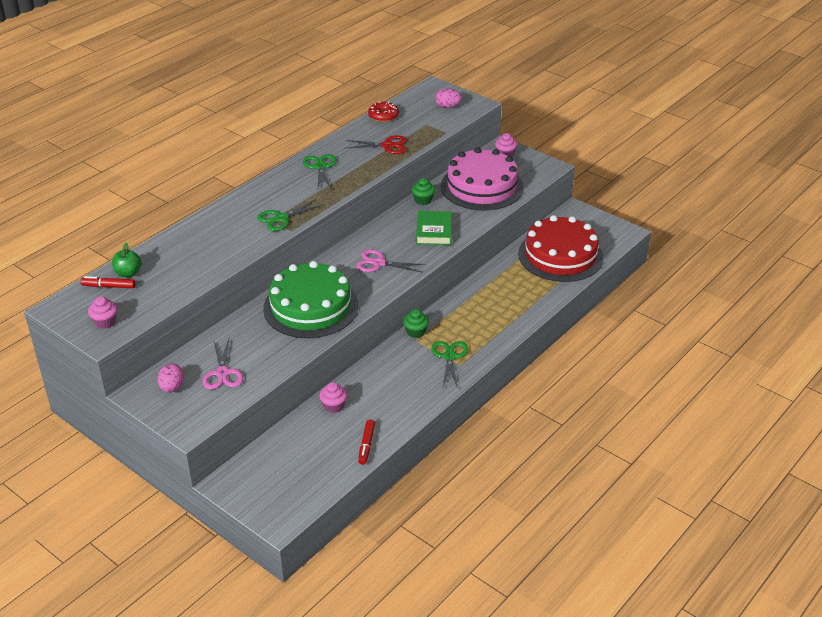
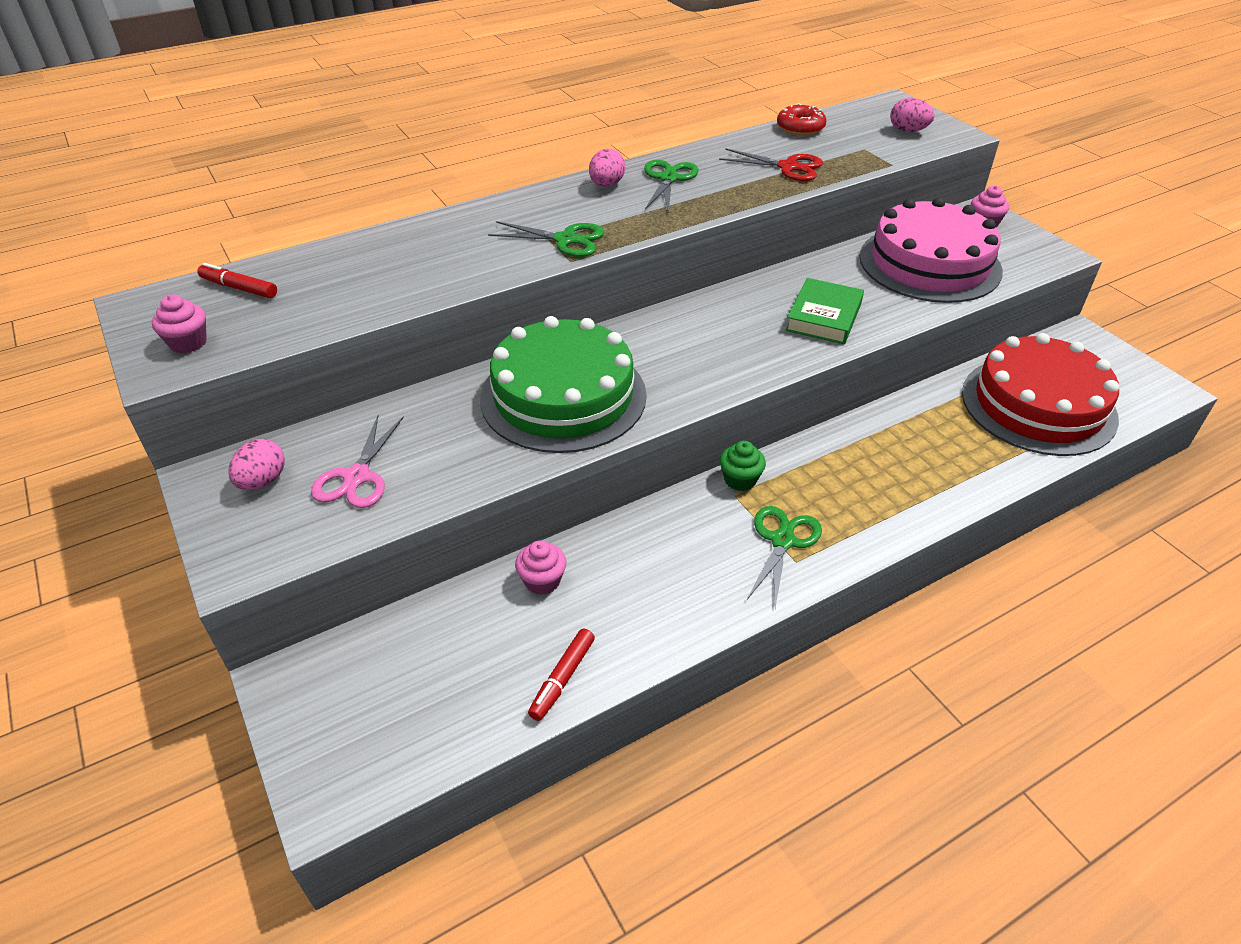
camera: 20 degrees right, 5 degrees up
(128, 273) = (282, 274): green apple -> none
(281, 218) = (566, 240): green scissors -> green scissors turned 150 degrees counterclockwise
(285, 178) = (606, 185): none -> pink egg
(379, 263) = (710, 348): pink scissors -> none
(423, 200) = (824, 266): green cupcake -> none

